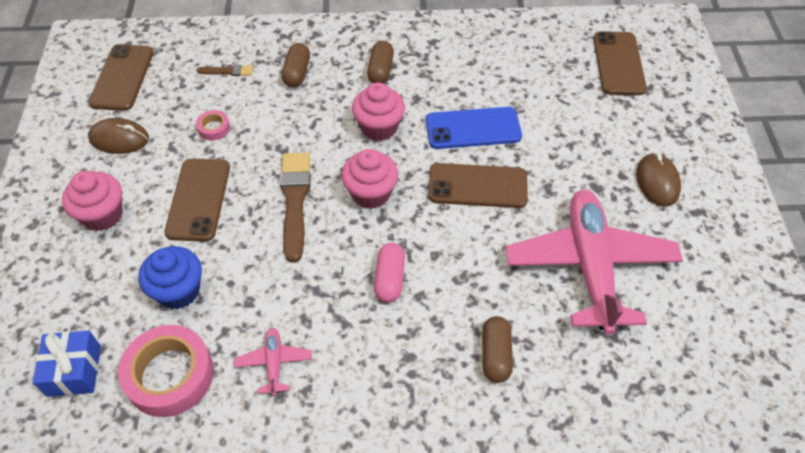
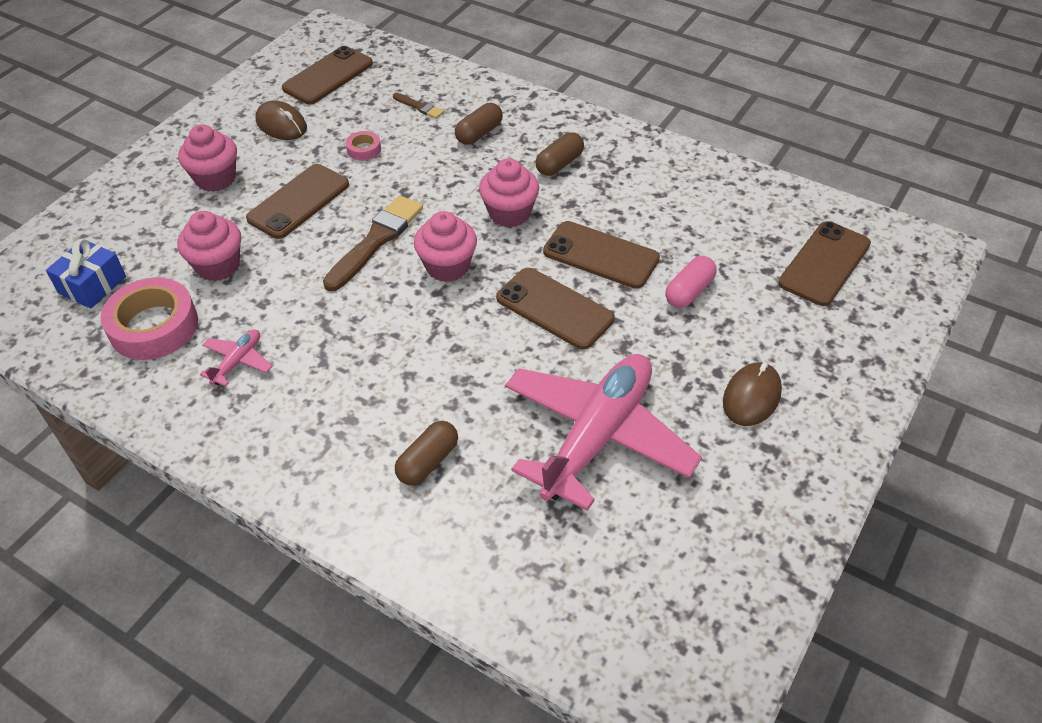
camera: 35 degrees right, 5 degrees down
(178, 291) = (218, 266): blue cupcake -> pink cupcake
(389, 279) = (395, 347): pink capsule -> pink capsule (689, 291)
(473, 128) = (601, 255): blue phone -> brown phone

